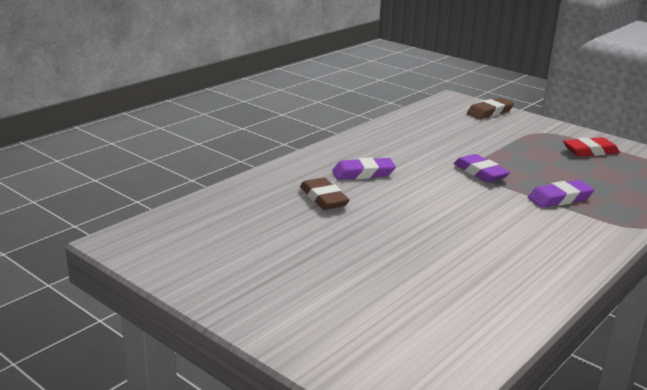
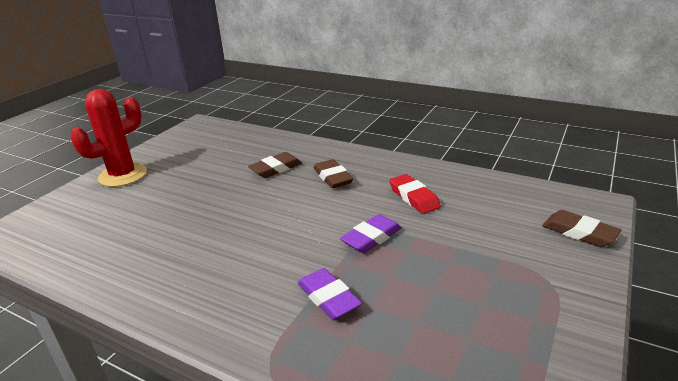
camera: 80 degrees right, 5 degrees up
(271, 305) = (123, 175): none -> red cactus
(363, 173) = (332, 177): purple eraser -> brown eraser
(590, 151) = (512, 329): red eraser -> red eraser (414, 197)

